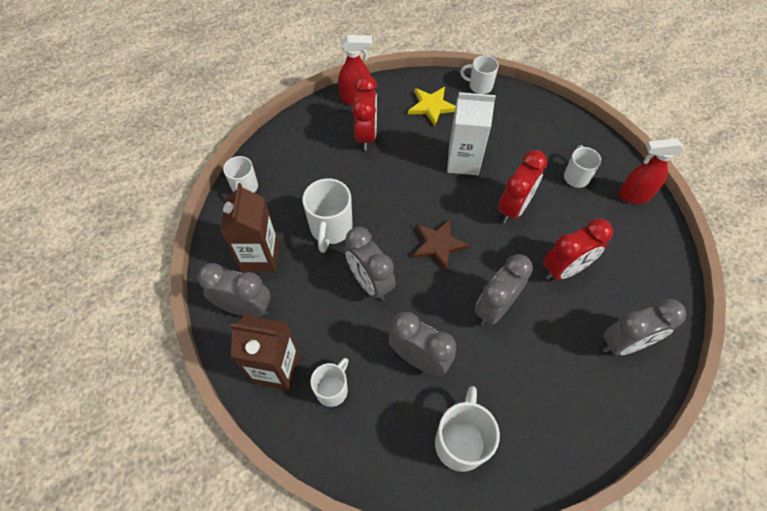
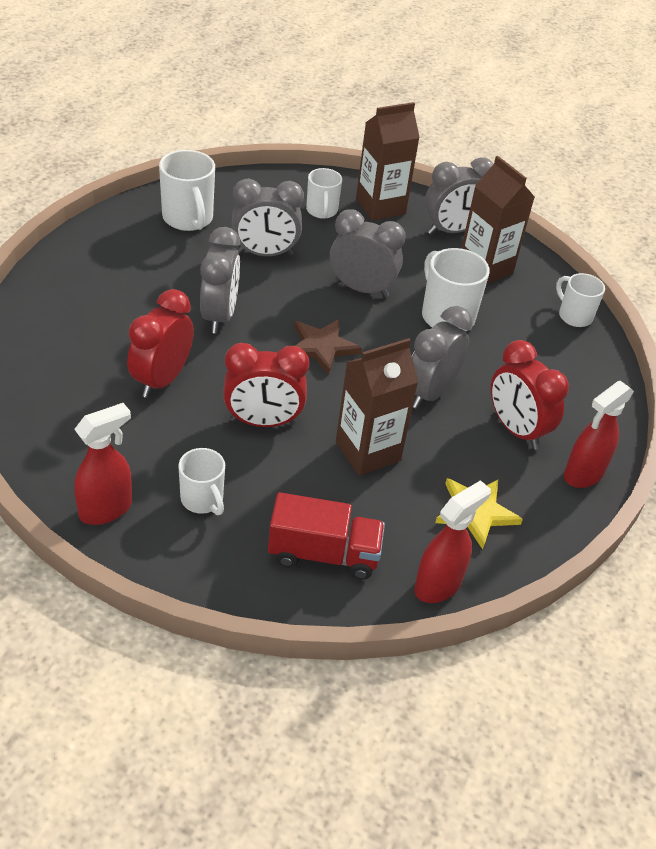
camera: 140 degrees right, 15 degrees down
(463, 161) = (368, 451): white carton -> brown carton
(479, 86) = (438, 585): white mug -> red spray bottle
(513, 208) = (263, 421): red clock -> red clock turned 90 degrees counterclockwise
(526, 122) = (323, 554): none -> red truck
(624, 343) = (62, 337): grey clock -> grey clock (430, 392)

